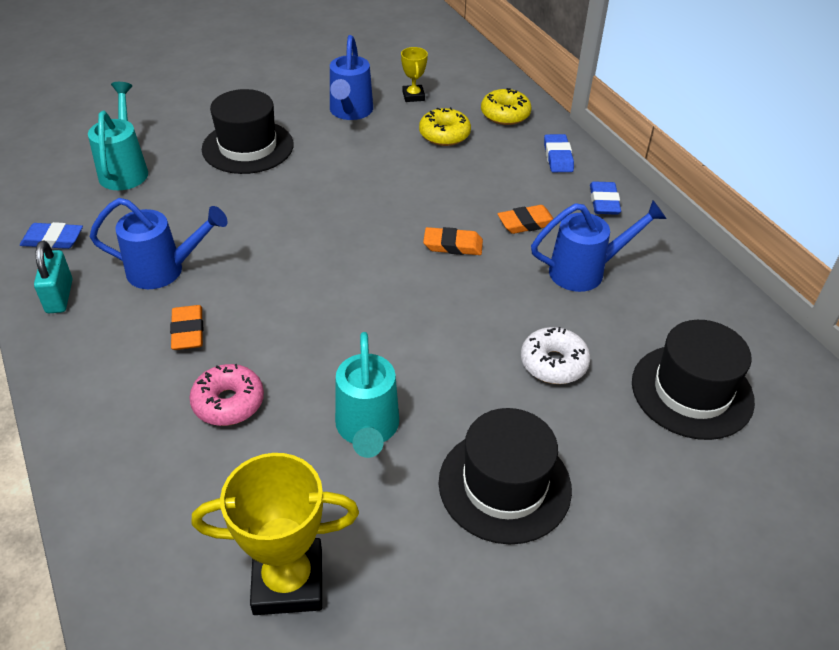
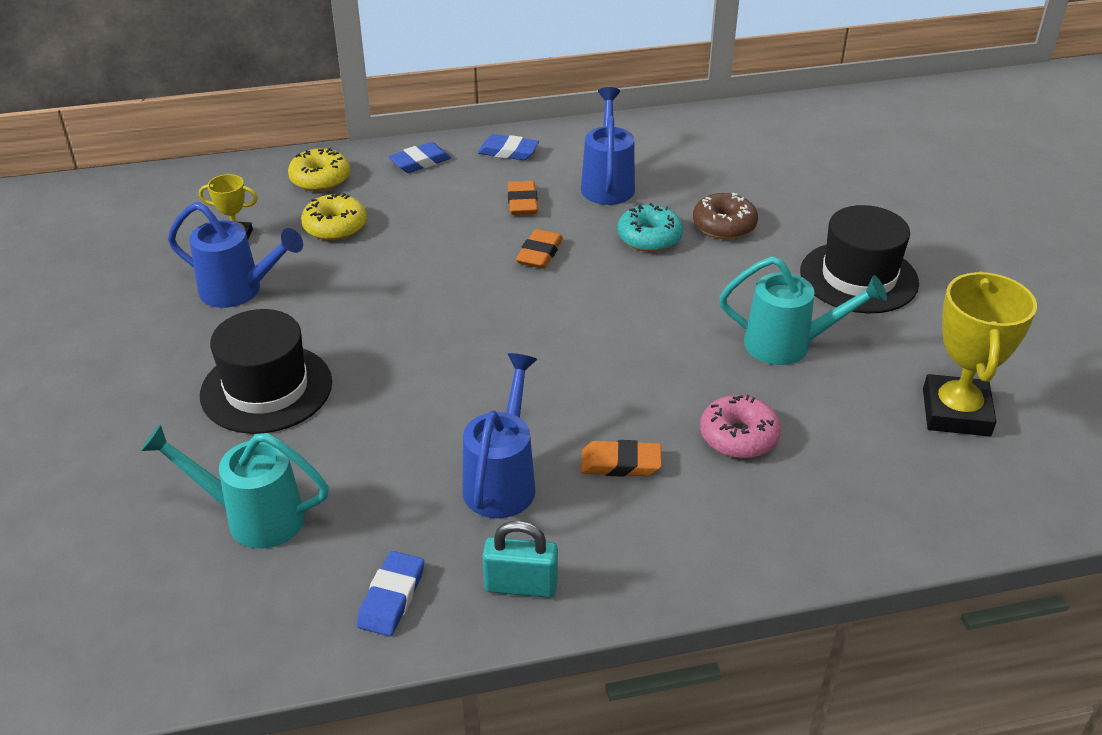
camera: 75 degrees left, 5 degrees down
(507, 311) = (649, 237): none -> turquoise donut
(553, 363) = (724, 225): white donut -> brown donut
(558, 157) = (420, 162): blue eraser -> blue eraser turned 45 degrees counterclockwise
(692, 391) = (769, 166): black hat -> none

